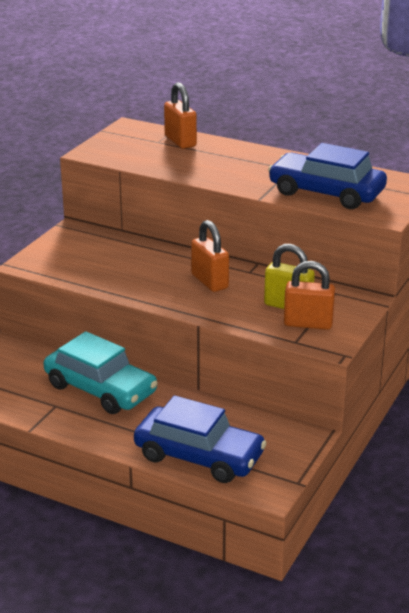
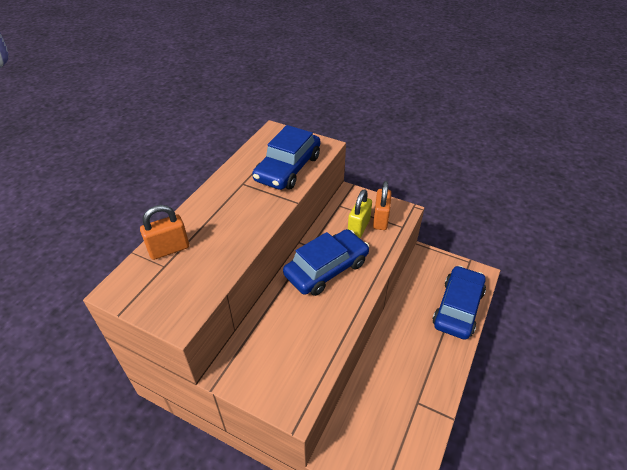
camera: 90 degrees left, 15 degrees up
(100, 389) = (392, 371): turquoise car -> none
(209, 281) = (326, 269): orange padlock -> blue car

